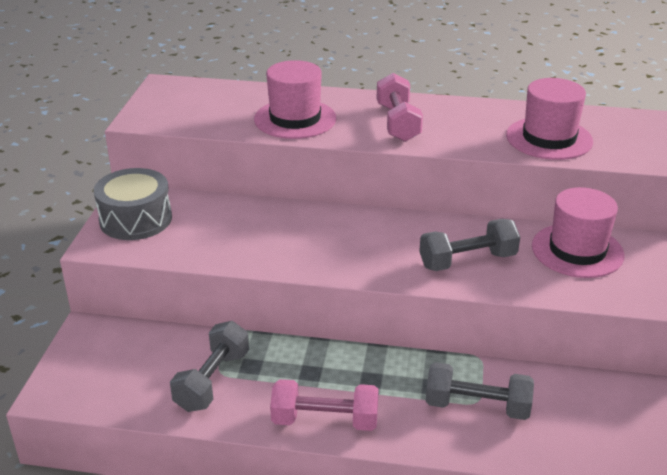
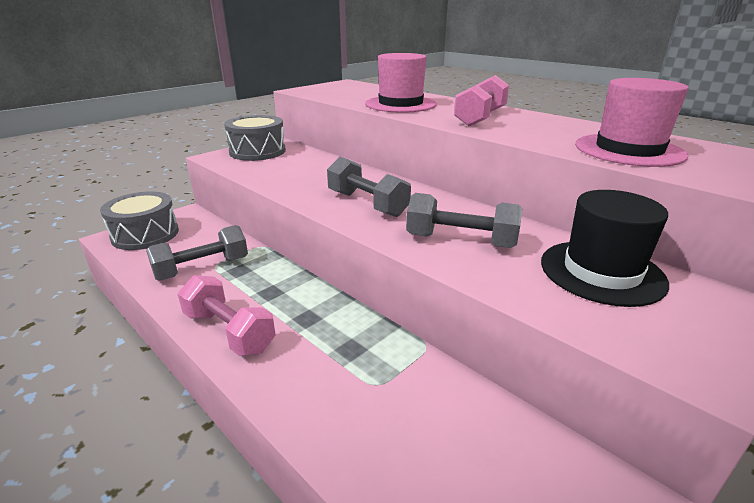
camera: 35 degrees right, 5 degrees down
(84, 374) = (145, 234): none -> grey drum
(477, 406) = (370, 389): grey dumbbell -> grey dumbbell (367, 204)
(577, 250) = (601, 272): pink hat -> black hat

